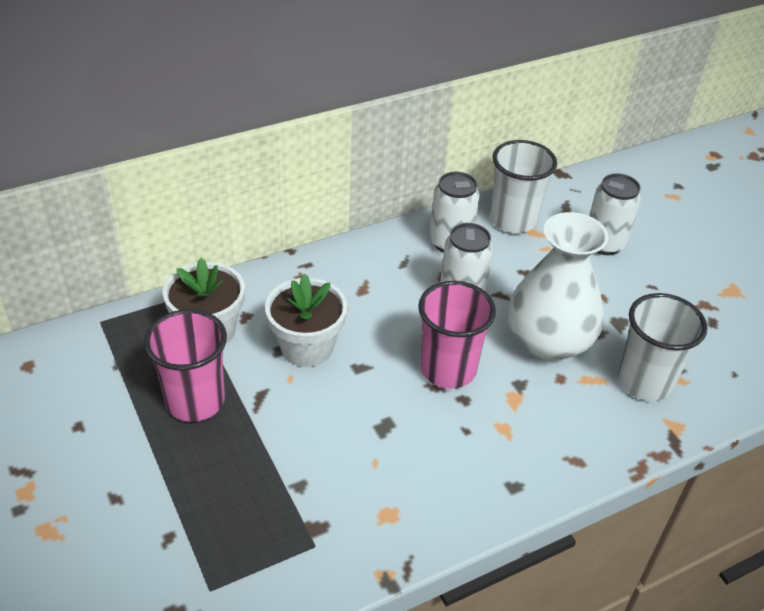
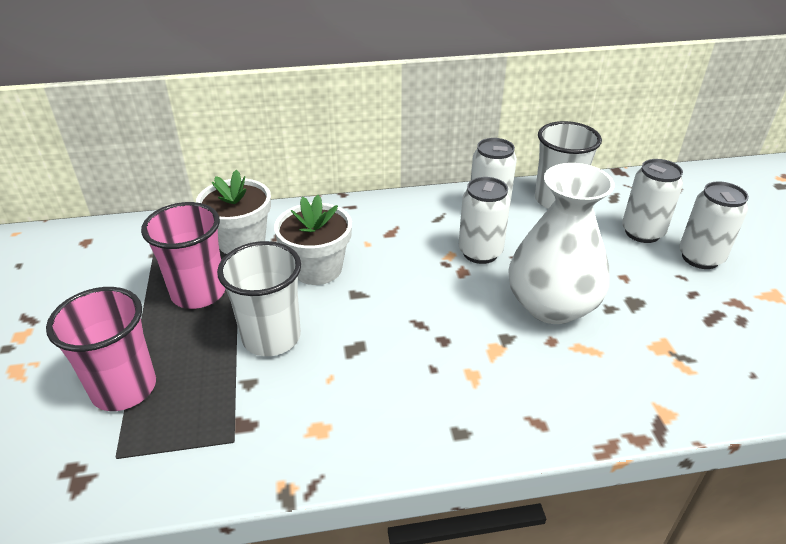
camera: 20 degrees right, 5 degrees down
(448, 369) = (439, 311): pink cup -> pink cup (124, 388)
(644, 381) = (644, 361): white cup -> white cup (271, 337)
(662, 262) = (700, 257): none -> white can

